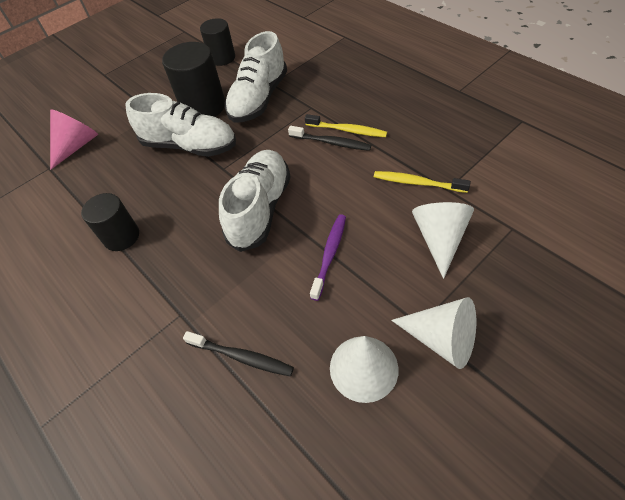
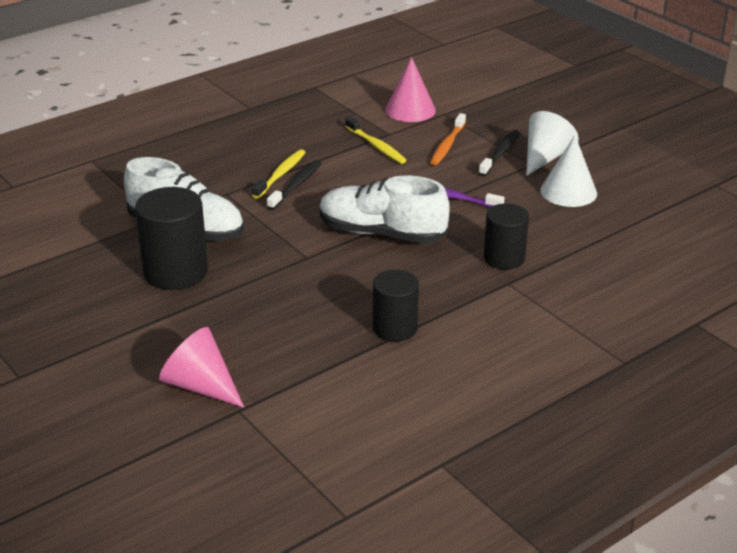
camera: 90 degrees left, 20 degrees down
(189, 146) = (253, 282): white shoe -> none
(222, 58) = (65, 256): black cylinder -> black cylinder (504, 258)
(241, 357) = (556, 248): black toothbrush -> black toothbrush (500, 154)
(417, 183) = (376, 146): yellow toothbrush -> yellow toothbrush turned 60 degrees counterclockwise
(439, 239) = (447, 145): white cone -> orange toothbrush
(507, 198) = (410, 110): none -> pink cone

